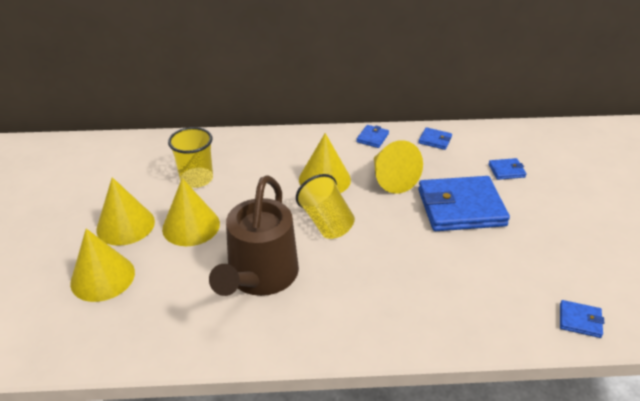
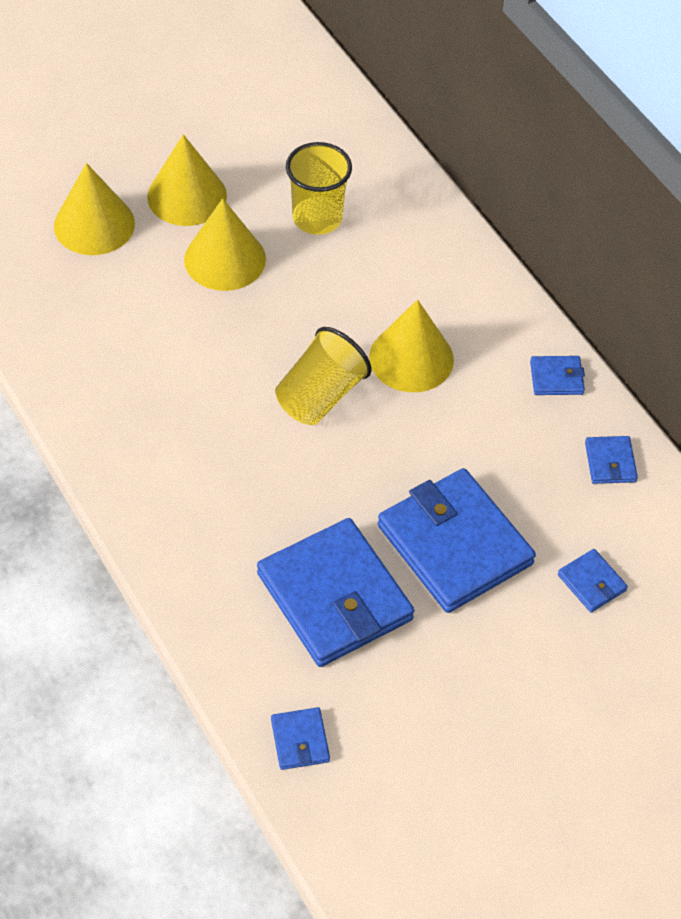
camera: 60 degrees right, 15 degrees up
(260, 276) = (181, 369): brown watering can -> none
(391, 179) = (466, 437): yellow cone -> none
(476, 267) = (334, 597): none -> blue wallet

